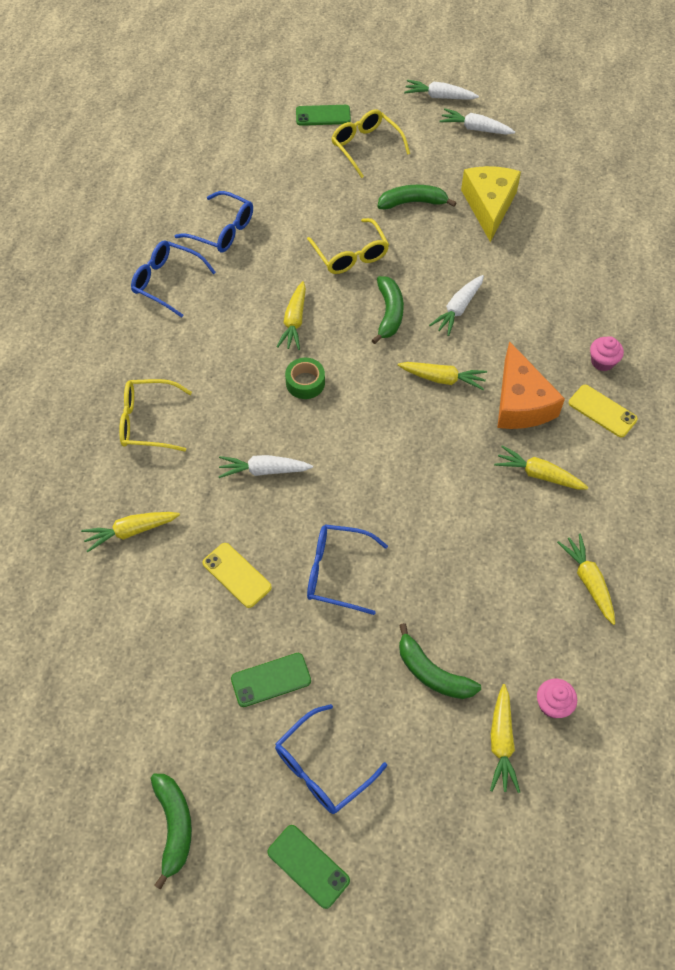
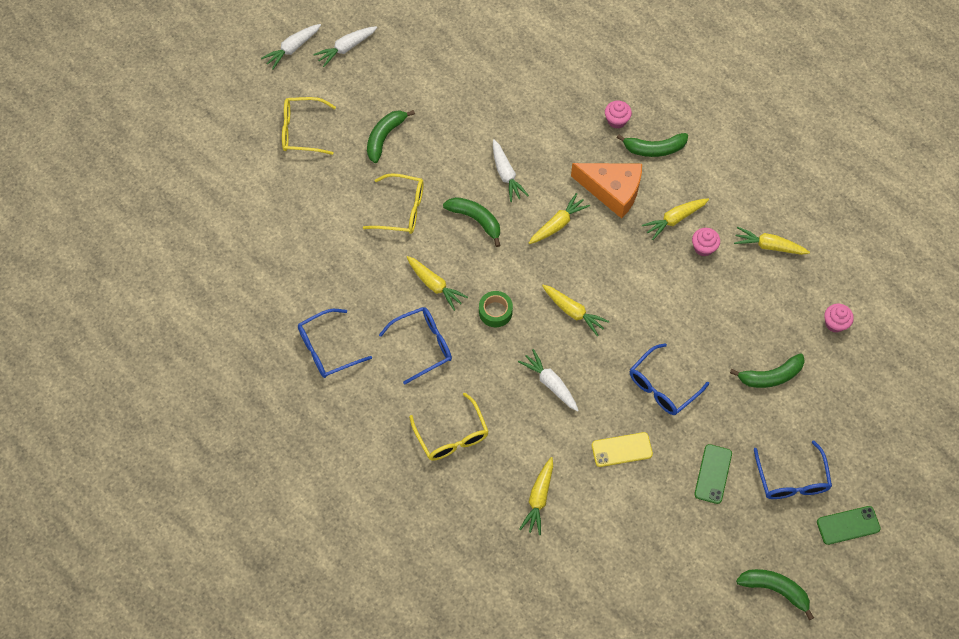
camera: 55 degrees left, 5 degrees up
(148, 421) = (451, 435): yellow glasses -> yellow glasses turned 60 degrees counterclockwise
(222, 230) = (305, 281): blue glasses -> blue glasses (422, 345)
(264, 470) = (550, 383): white carrot -> white carrot turned 105 degrees clockwise
(323, 115) = (243, 138): green phone -> none
(489, 206) = (428, 91): yellow cheese -> none
(501, 742) = (840, 368): yellow carrot -> yellow carrot (573, 312)
(530, 519) = (703, 247): none -> pink cupcake
(602, 411) = (654, 149): yellow phone -> green banana

